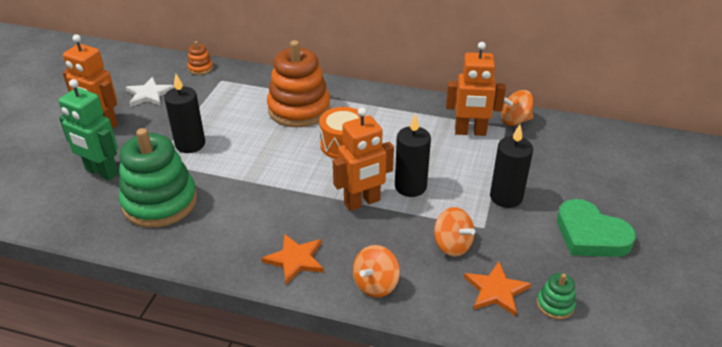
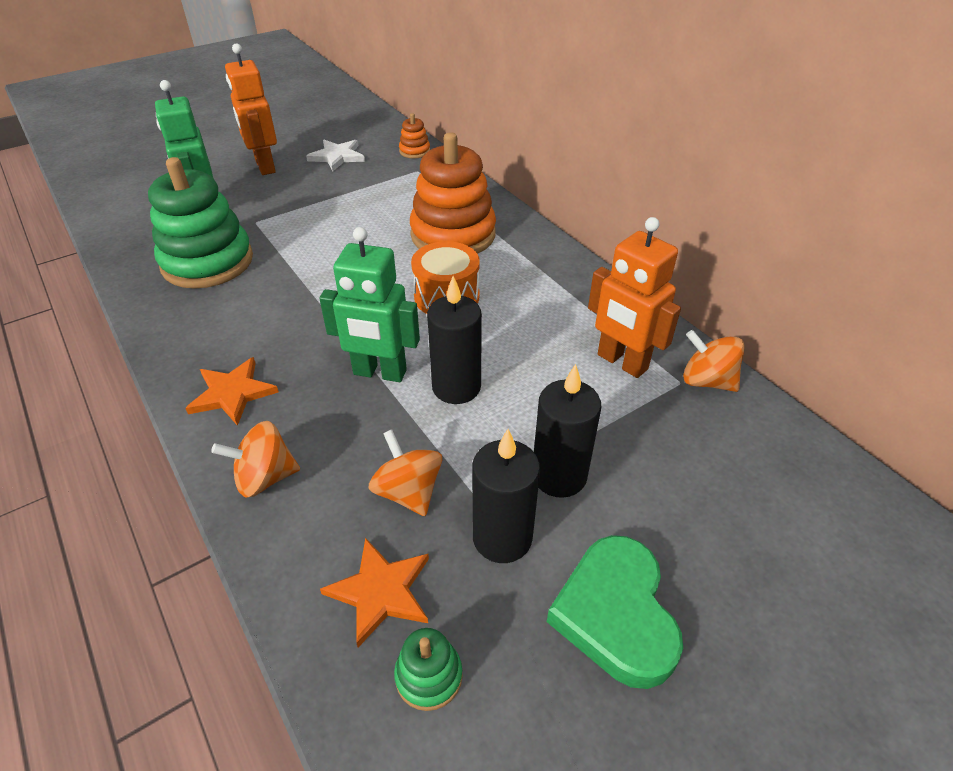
camera: 40 degrees right, 5 degrees up
(190, 144) = (306, 220): black candle -> black candle (502, 538)
(362, 202) = (379, 373): orange robot -> green robot
(452, 245) = (408, 492): orange spinning top -> orange spinning top turned 150 degrees clockwise

